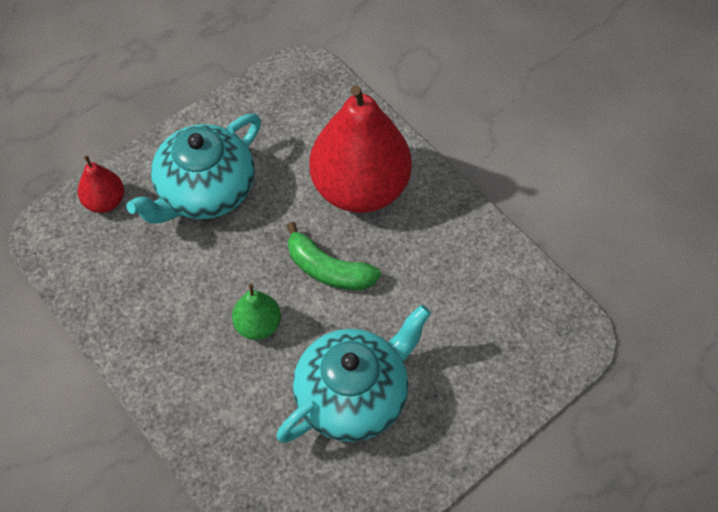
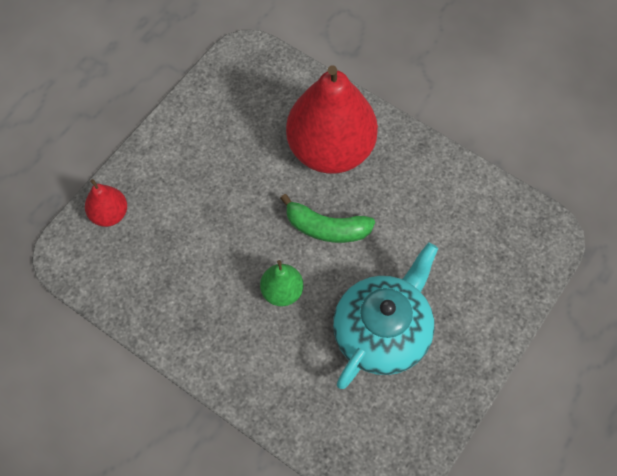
camera: 15 degrees left, 5 degrees up
(205, 191) = (196, 184): turquoise teapot -> none

